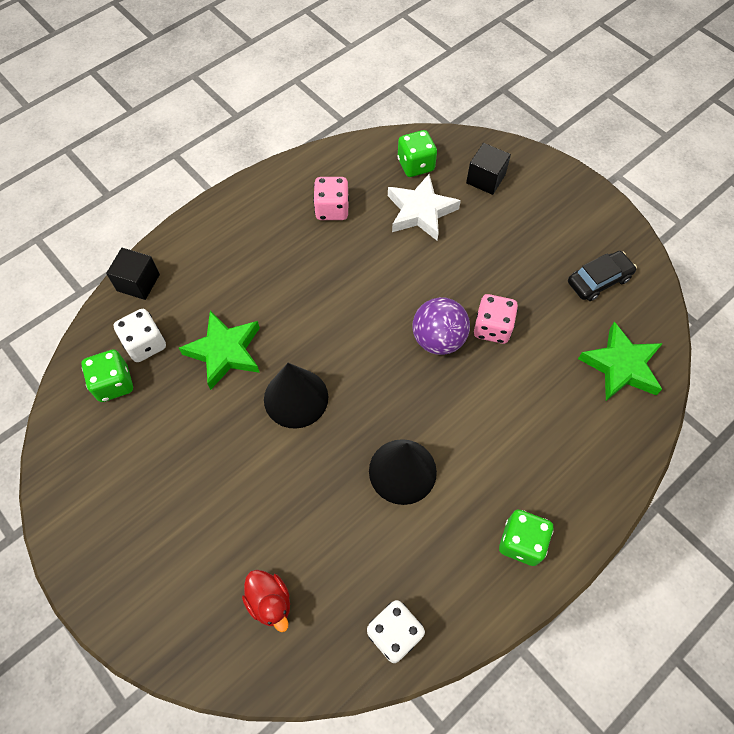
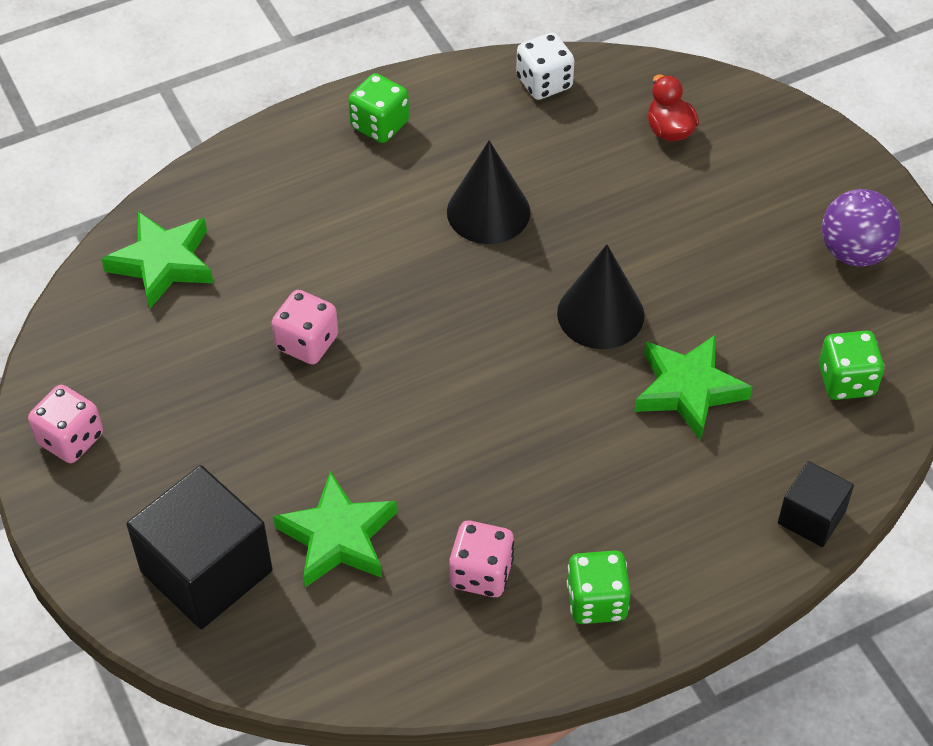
camera: 165 degrees left, 10 degrees down
(145, 344) = (802, 424): white dice -> none
(415, 165) = (312, 625): green dice -> green dice (596, 601)
(420, 211) = (338, 537): white star -> green star
(438, 339) = (387, 344): purple ball -> purple ball (854, 252)
(485, 179) = (206, 571): black cube -> black cube, size x1.83
(599, 280) = (124, 373): black car -> none
(604, 232) = (71, 439): none -> pink dice

